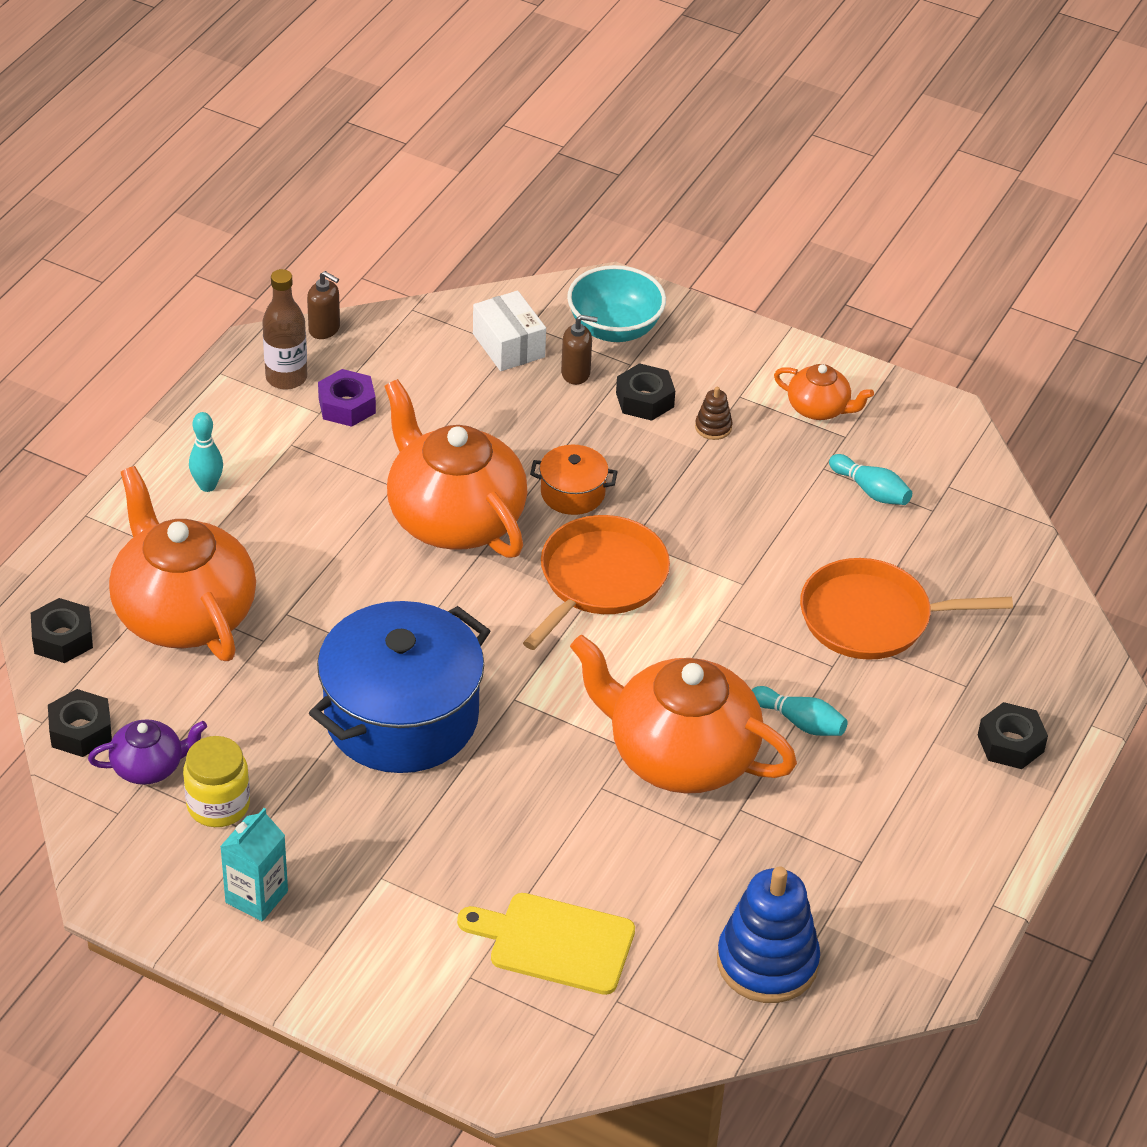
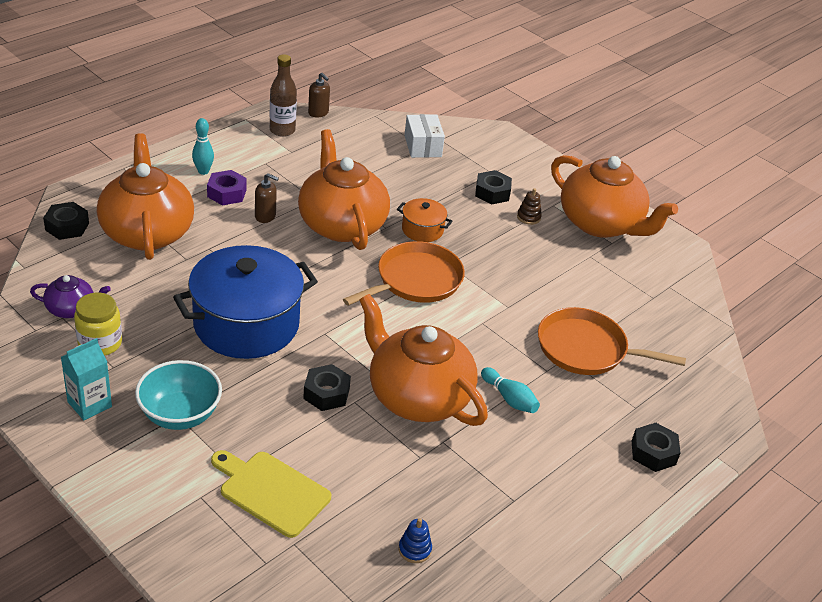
camera: 15 degrees right, 5 degrees down
(80, 731) = (44, 278): black nut -> black nut (326, 393)
(347, 405) = (309, 152): purple nut -> purple nut (227, 193)
(576, 373) = (456, 169): brown soap dispenser -> brown soap dispenser (265, 216)
(614, 329) = (491, 153): turquoise bowl -> turquoise bowl (180, 414)
(767, 962) = (414, 549): blue stacking toy -> blue stacking toy, size x0.43
(819, 408) = (601, 224): orange teapot -> orange teapot, size x2.10
(871, 491) = (616, 276): turquoise bowling pin -> none

